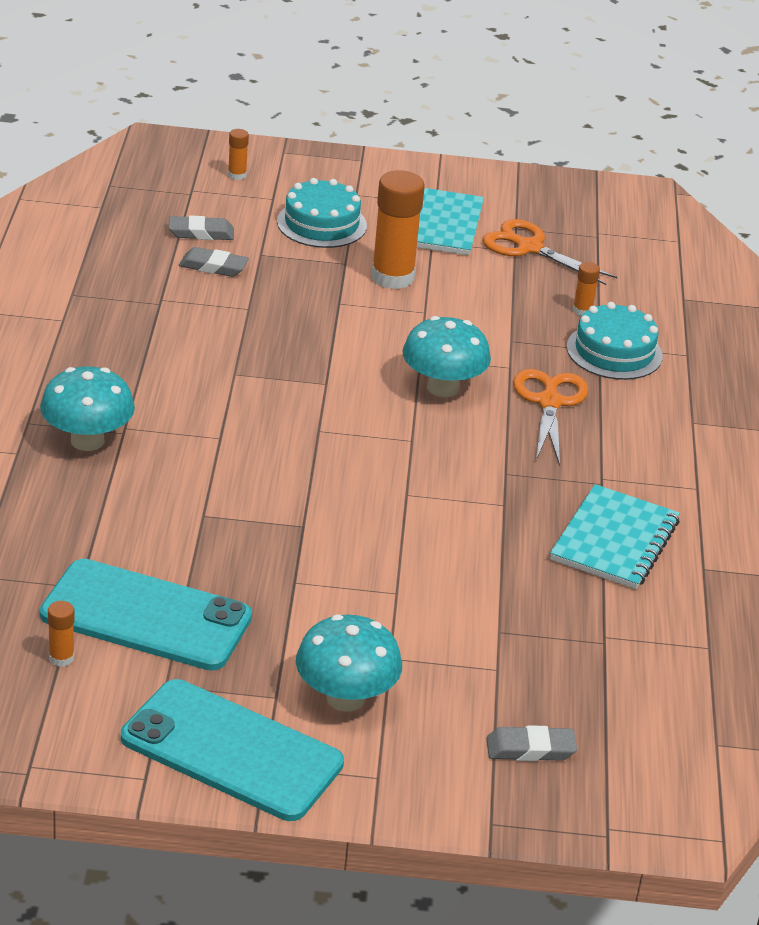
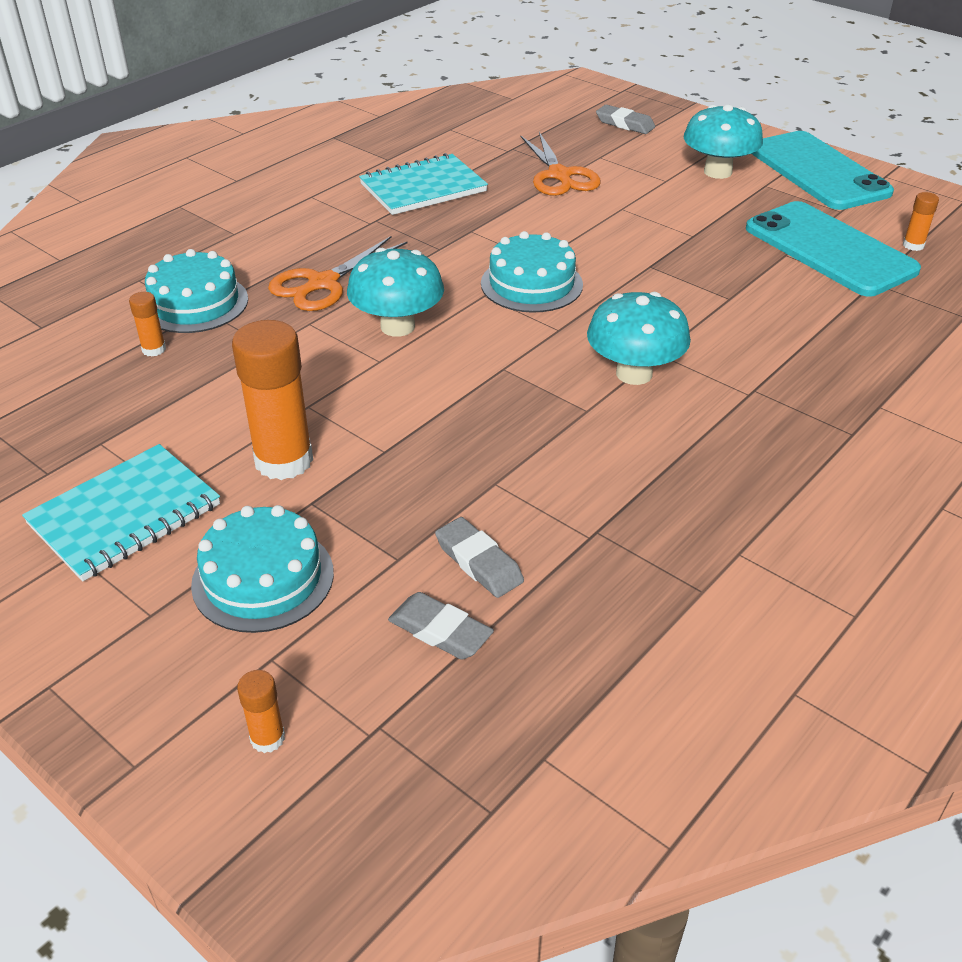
camera: 140 degrees left, 5 degrees up
(87, 440) = (797, 393): turquoise mushroom -> turquoise mushroom (634, 373)
(385, 465) = (531, 284): none -> turquoise cake
(530, 248) = (80, 439): orange scissors -> orange scissors (559, 175)

